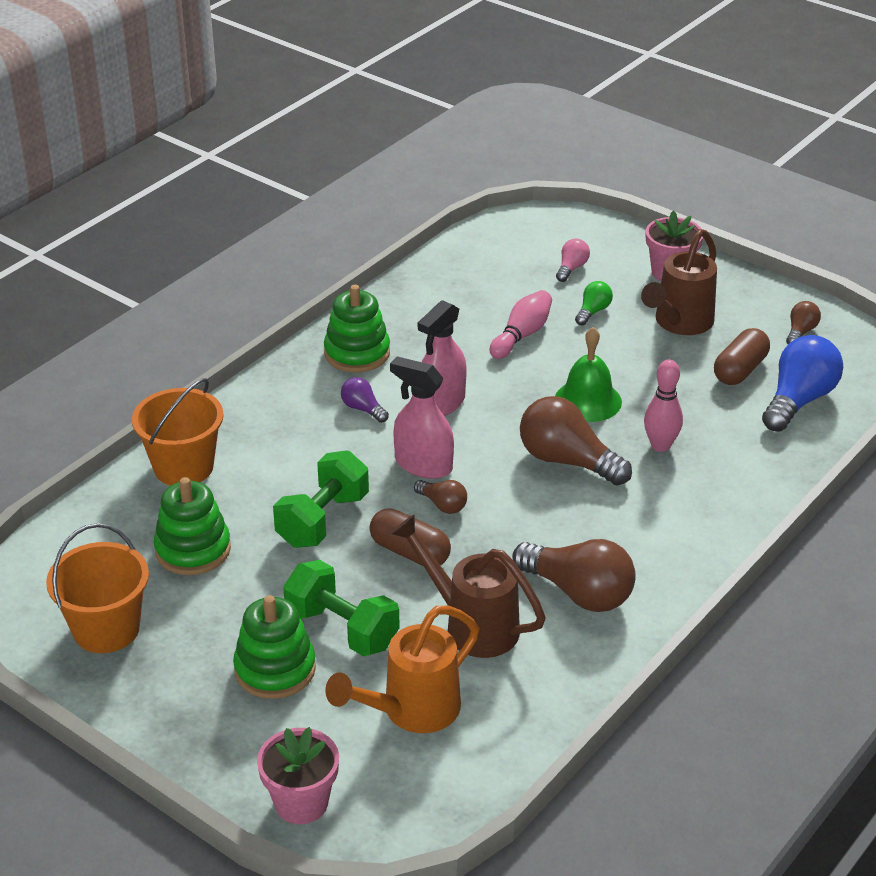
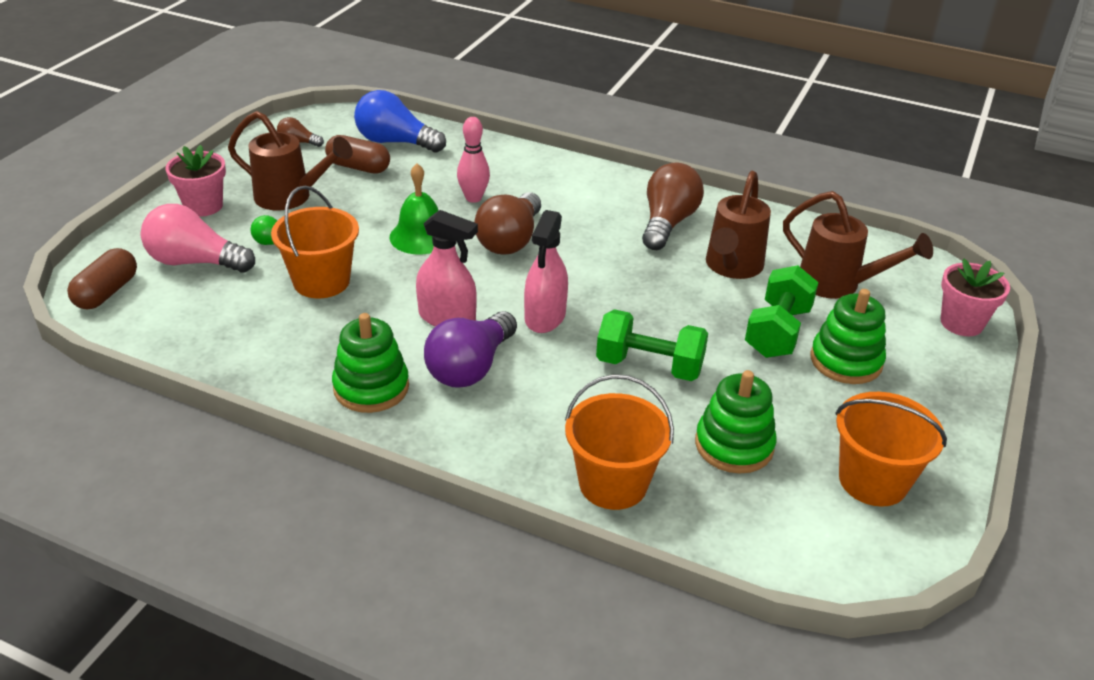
camera: 105 degrees left, 0 degrees up
(363, 409) = (470, 367): purple light bulb -> purple light bulb, size x2.01
(410, 552) = (665, 309): brown capsule -> brown capsule (107, 292)
(410, 712) = (839, 285): orange watering can -> brown watering can
(442, 505) = (596, 299): brown light bulb -> none
(522, 335) = (321, 281): pink bowling pin -> orange bucket
(571, 268) = (195, 262): pink light bulb -> pink light bulb, size x2.01

